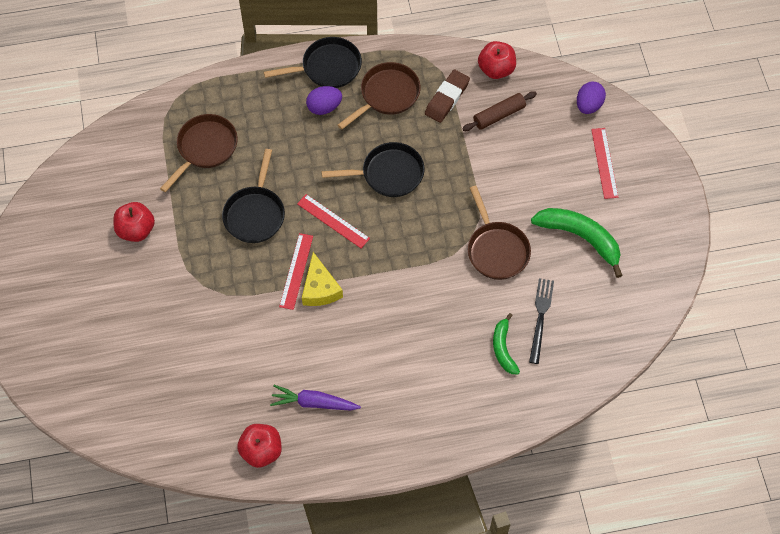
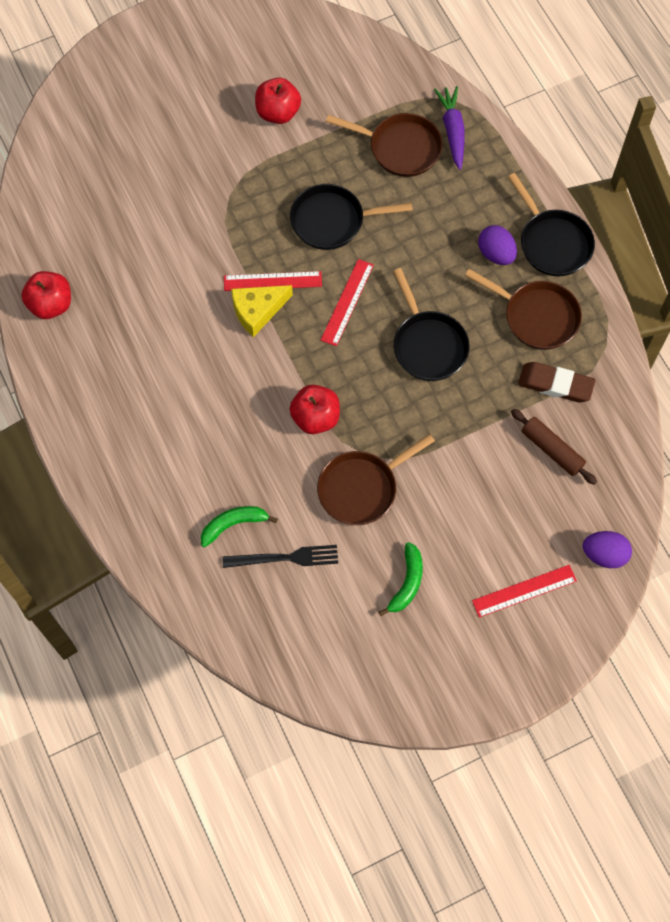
camera: 75 degrees right, 5 degrees up
(314, 403) = (118, 341): purple carrot -> purple carrot (452, 131)
(496, 69) = (618, 431): red apple -> red apple (315, 417)
(580, 238) = (407, 582): green banana -> green banana, size x0.59

